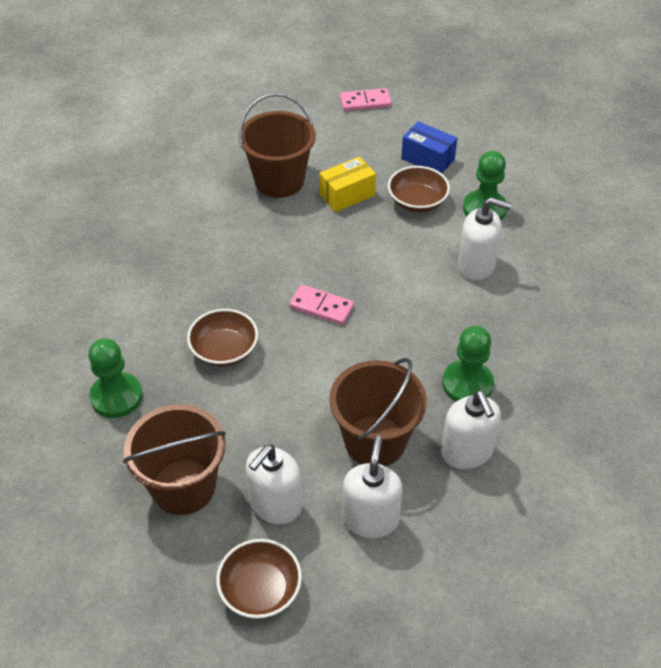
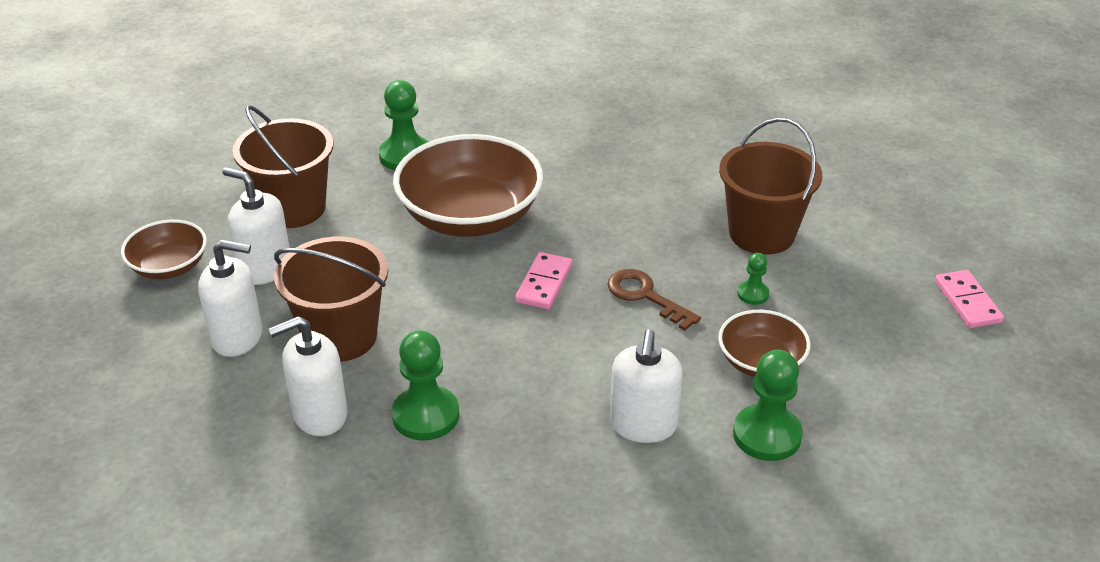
camera: 85 degrees right, 10 degrees down
(224, 350) = (470, 216): brown bowl -> brown bowl, size x1.86
(343, 250) = (645, 296): none -> brown key
(347, 195) = (753, 294): yellow box -> green pawn
(427, 159) = (860, 371): blue box -> none

